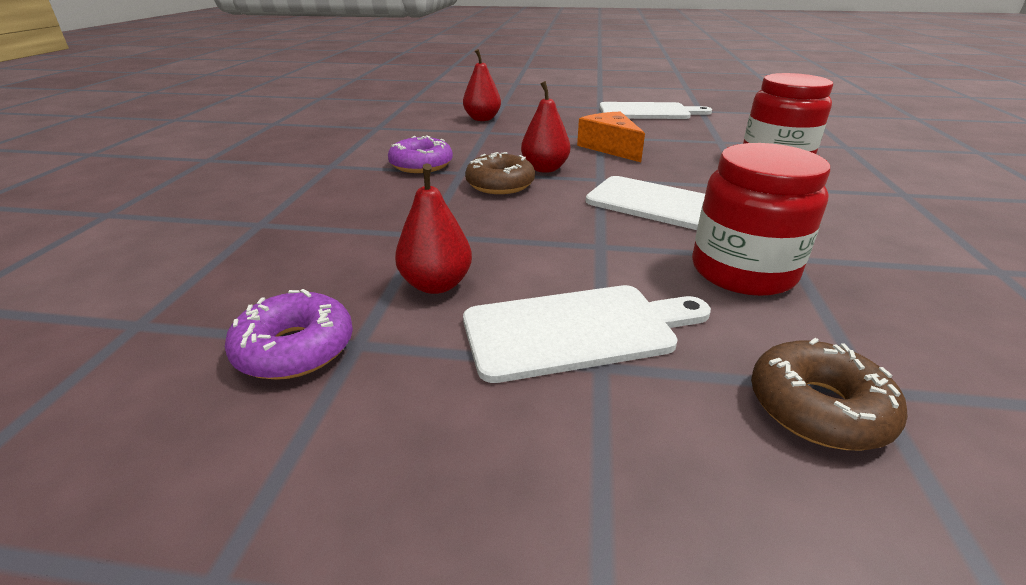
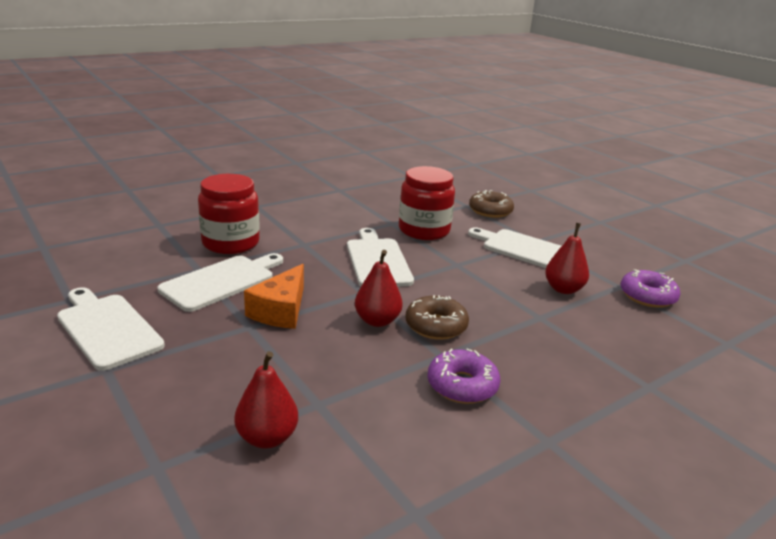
camera: 135 degrees left, 5 degrees down
(686, 143) = (221, 281): none -> white cutting board

